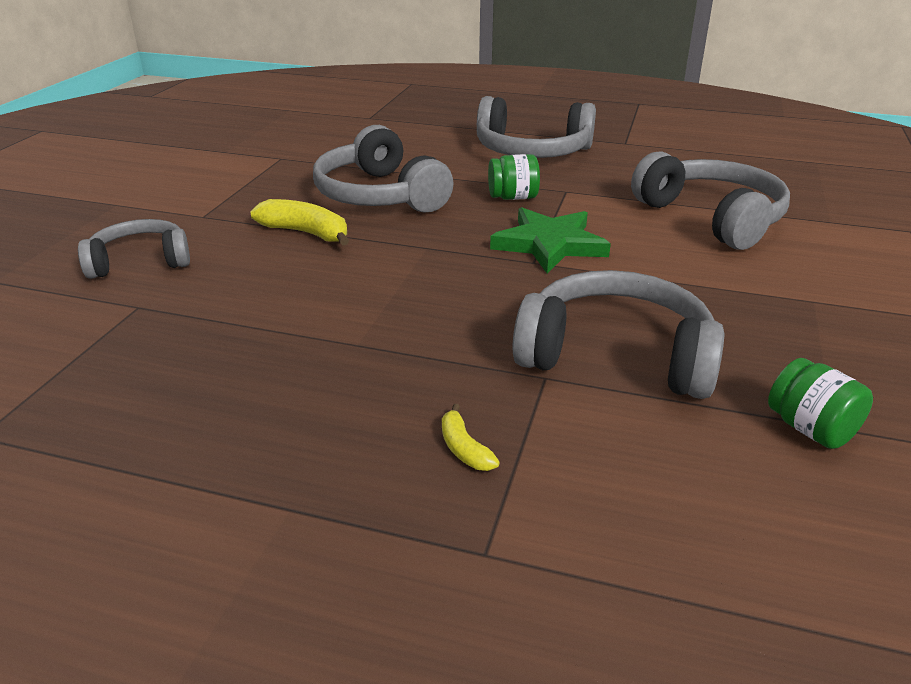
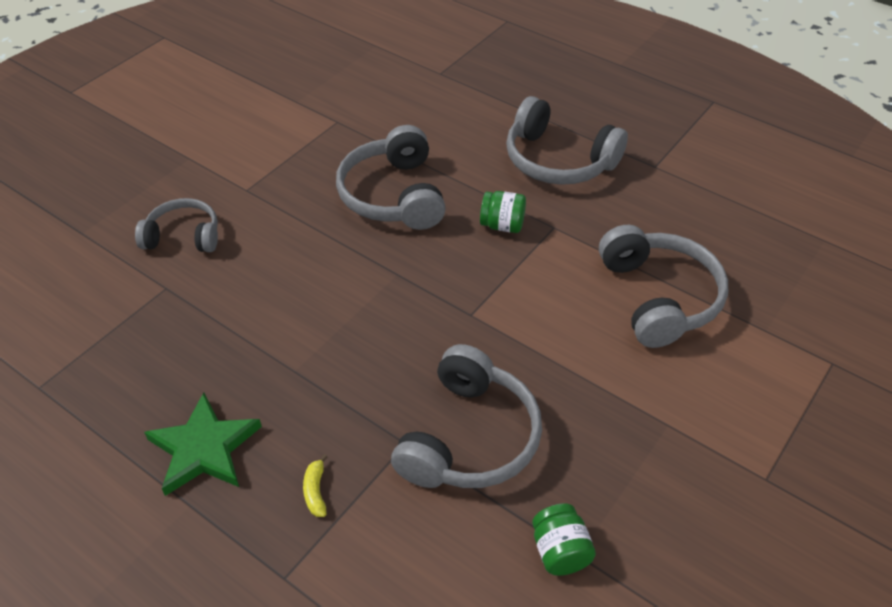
camera: 20 degrees right, 15 degrees up
(306, 233) = (314, 231): yellow banana -> none
(550, 244) = (496, 296): green star -> green star (204, 448)
(616, 356) = (469, 438): grey headphones -> grey headphones turned 75 degrees clockwise

